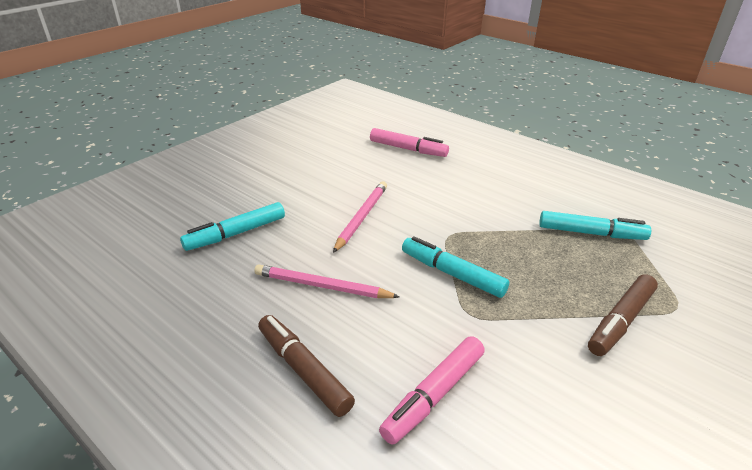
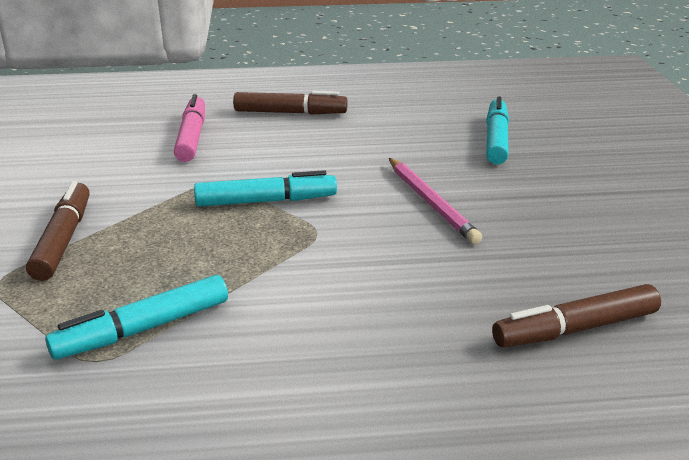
camera: 135 degrees right, 5 degrees down
(322, 286) = (357, 145): pink pencil -> none
(408, 149) = (575, 329): pink marker -> brown marker

